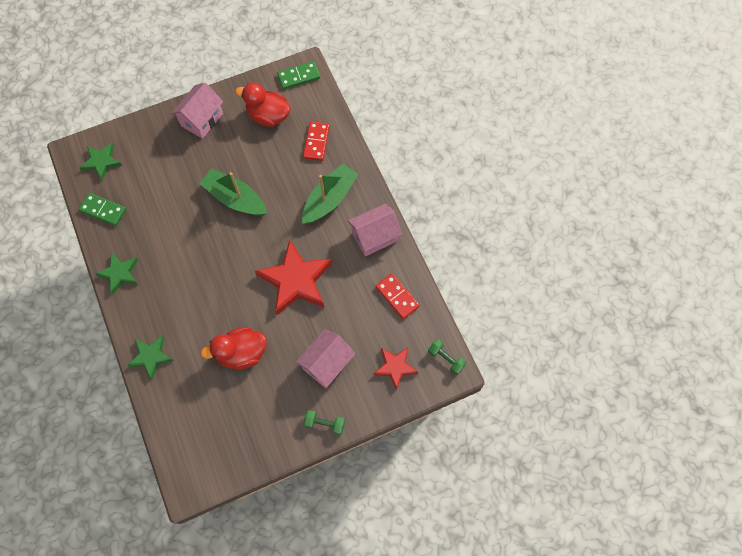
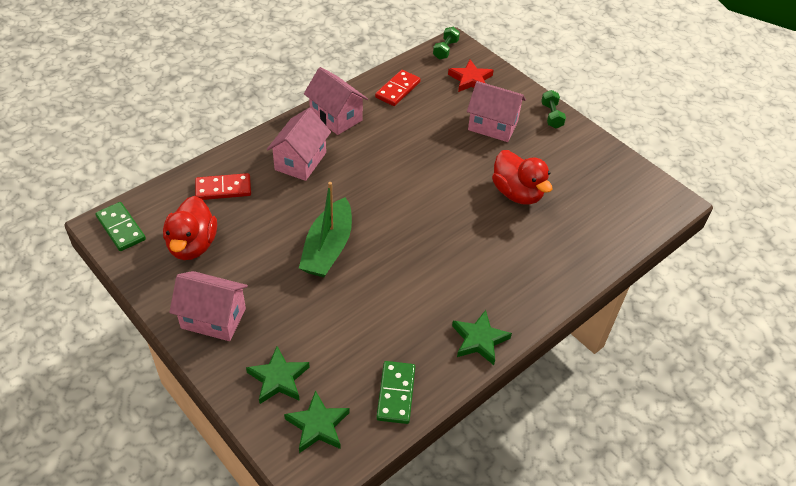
camera: 110 degrees left, 20 degrees down
(151, 357) = (564, 272): green star -> green star (278, 378)
(296, 280) = (413, 168): red star -> none
(329, 199) = (300, 161): green boat -> pink house

